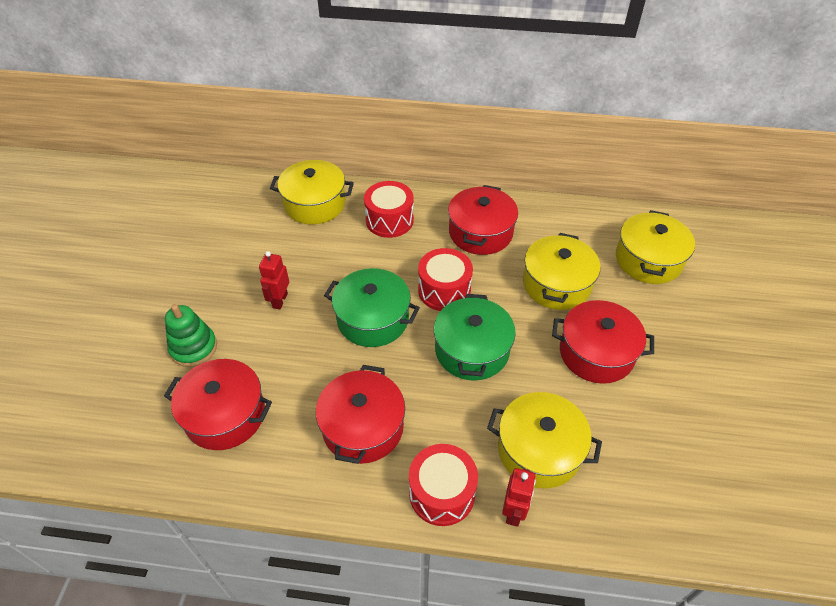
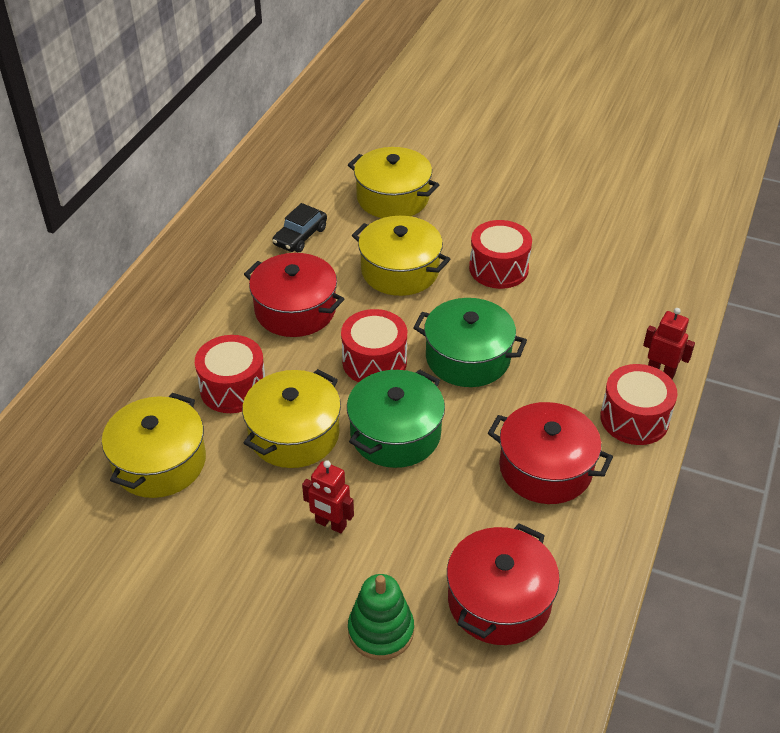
camera: 75 degrees left, 5 degrees down
(539, 450) = (599, 338): yellow pot -> yellow pot (294, 434)
(565, 215) = (300, 236): none -> black car
(596, 353) = (498, 268): red pot -> red drum

